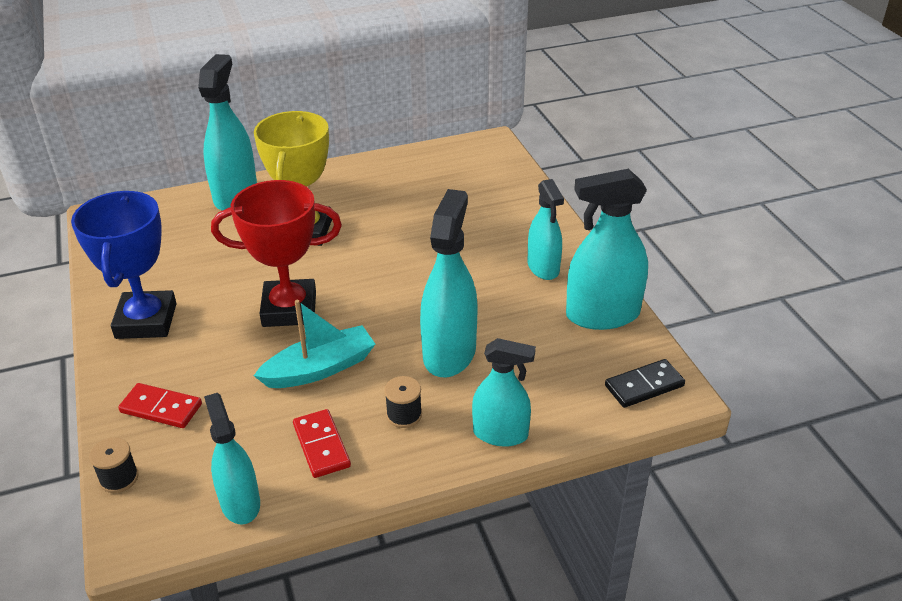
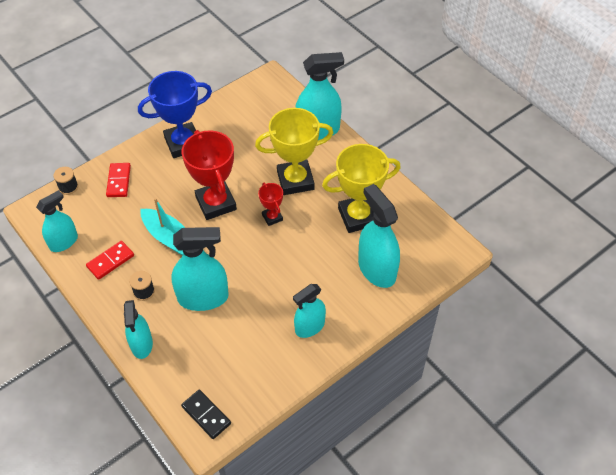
camera: 70 degrees right, 15 degrees up
(352, 263) = (272, 217): none -> red trophy
(399, 196) = (358, 216): none -> yellow trophy
(602, 315) = (270, 375): turquoise spray bottle -> turquoise spray bottle (376, 269)

